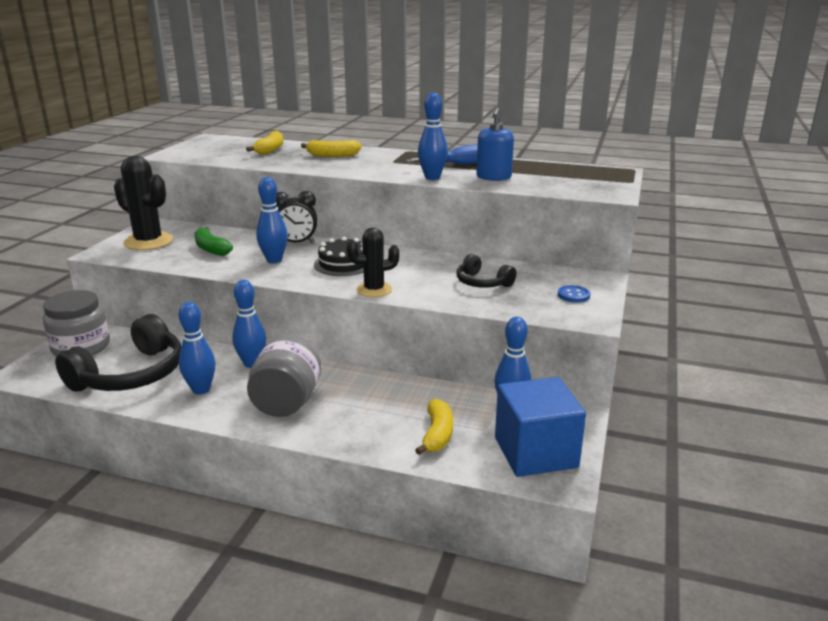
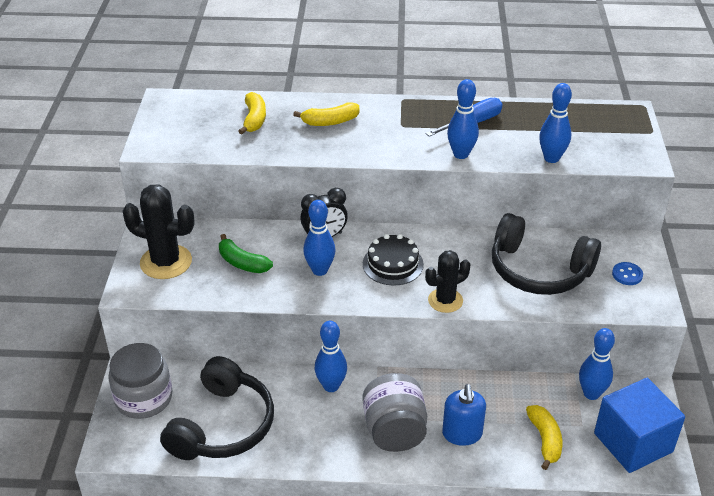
camera: 15 degrees left, 15 degrees up
(201, 389) = (304, 430): blue bowling pin -> blue bowling pin (551, 158)
(482, 283) = (538, 270): black headphones -> black headphones, size x1.92
(493, 177) = (520, 144): blue soap dispenser -> blue soap dispenser (462, 434)

